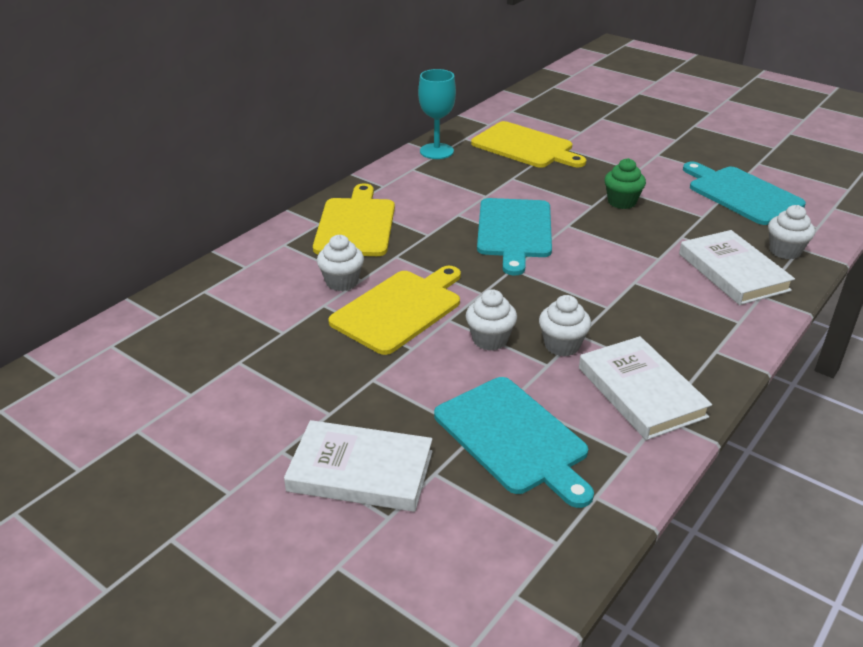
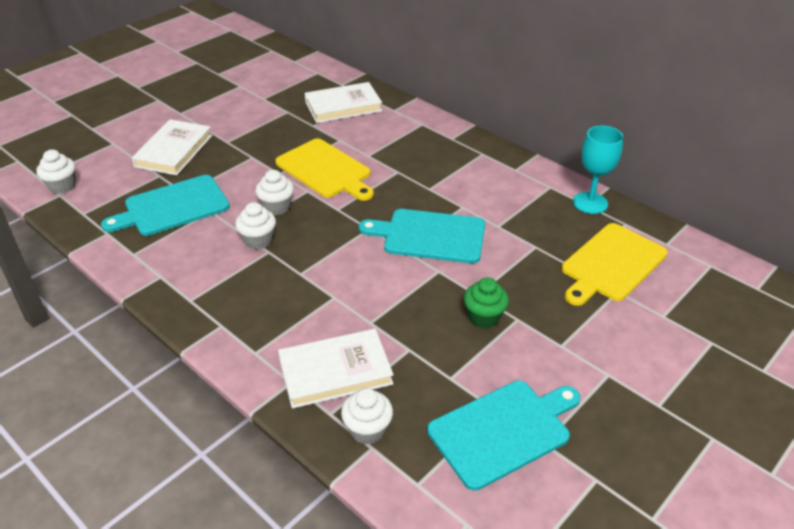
camera: 95 degrees right, 5 degrees up
(342, 282) = (366, 147): white cupcake -> white cupcake (62, 186)
(356, 225) = (448, 154): yellow cutting board -> none
(641, 392) = (190, 271): white book -> white book (343, 106)

